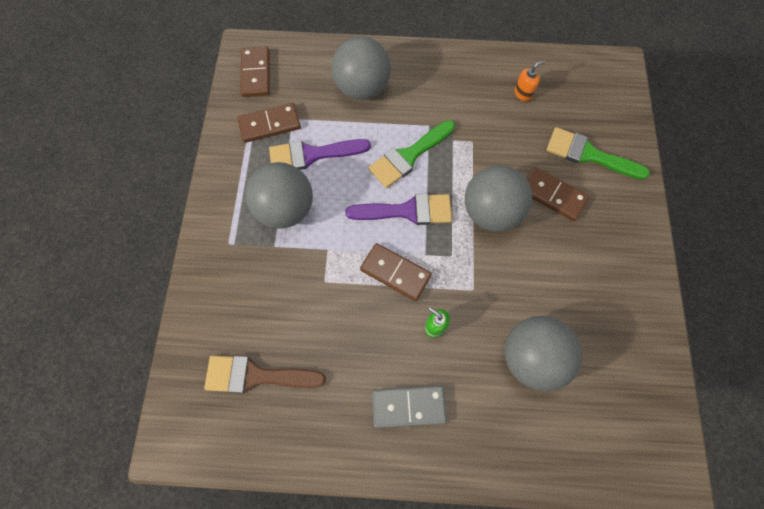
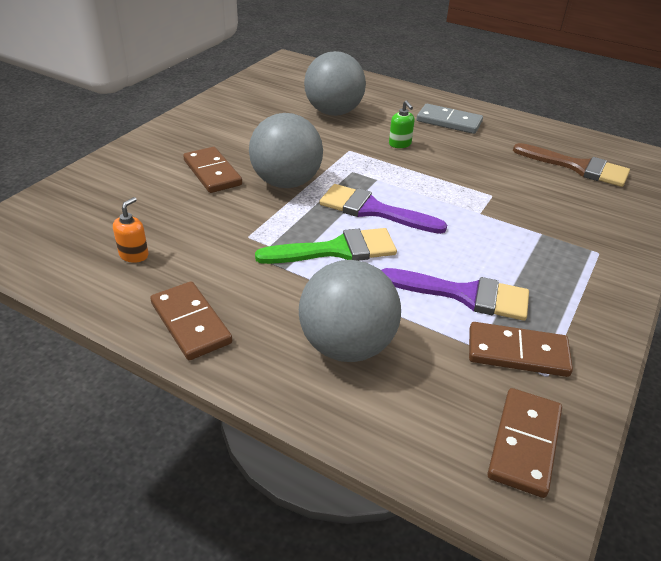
camera: 155 degrees left, 30 degrees down
(285, 209) = (519, 257): grey ball -> none
(395, 272) = (415, 178): brown domino -> brown domino (190, 323)
(523, 93) = (134, 255): orange soap dispenser -> orange soap dispenser turned 120 degrees clockwise
(588, 154) = (138, 184): green brush -> none

